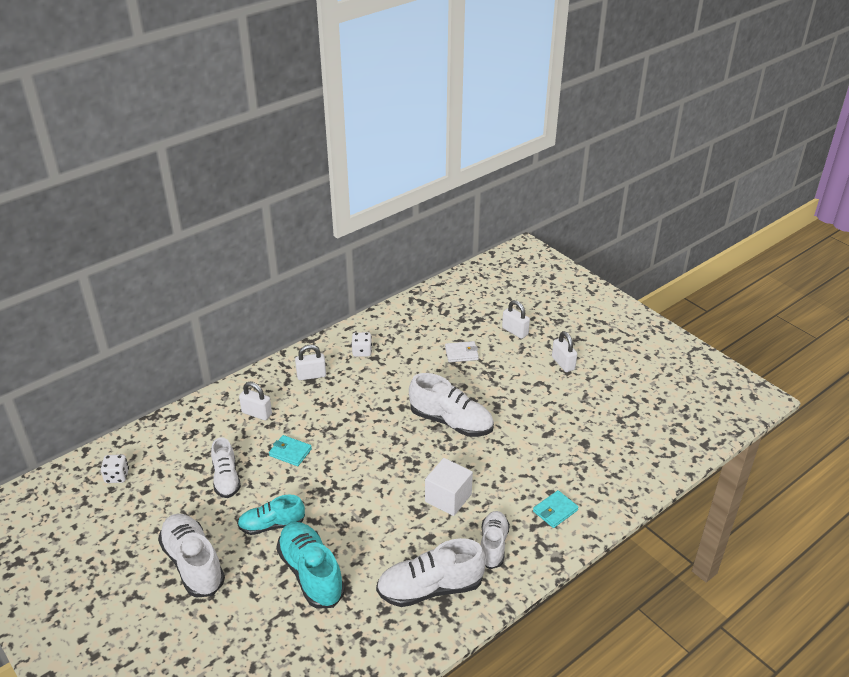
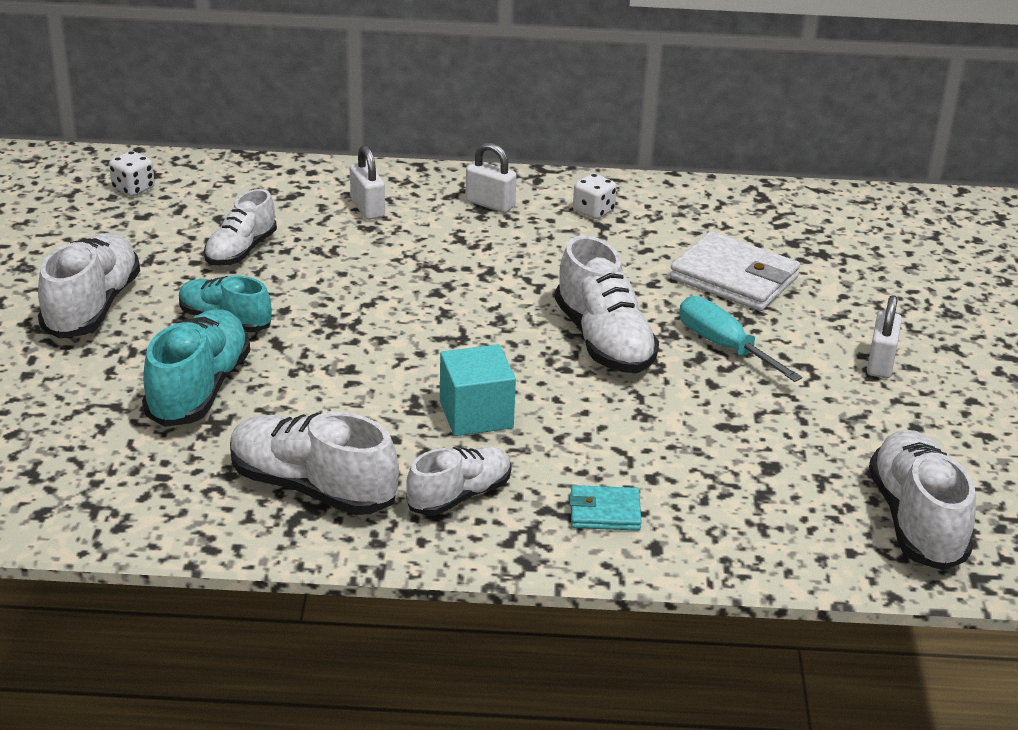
camera: 40 degrees right, 5 degrees down
(290, 452) = (349, 265): turquoise wallet -> none
(448, 498) = (476, 415): white cube -> turquoise cube
(461, 353) = (734, 278): white wallet -> white wallet, size x1.85
(499, 393) = (723, 346): none -> turquoise screwdriver
(515, 331) = (858, 292): white padlock -> none
(658, 433) = (916, 520): none -> white shoe

